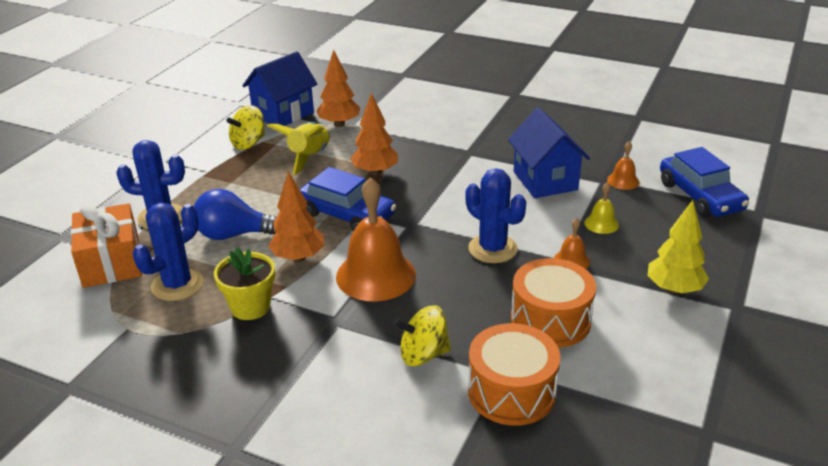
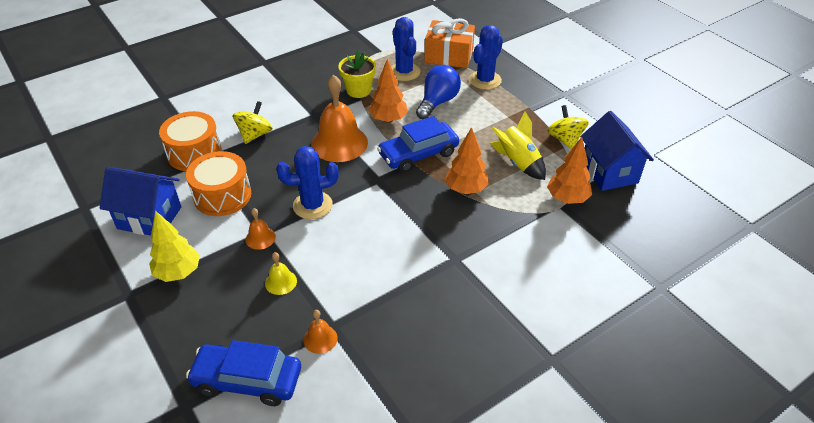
camera: 120 degrees right, 10 degrees up
(545, 181) = (368, 283): blue house -> blue house (149, 218)

